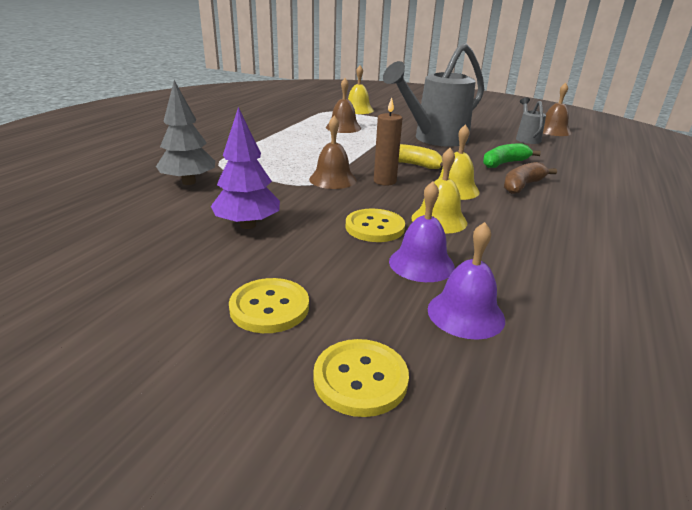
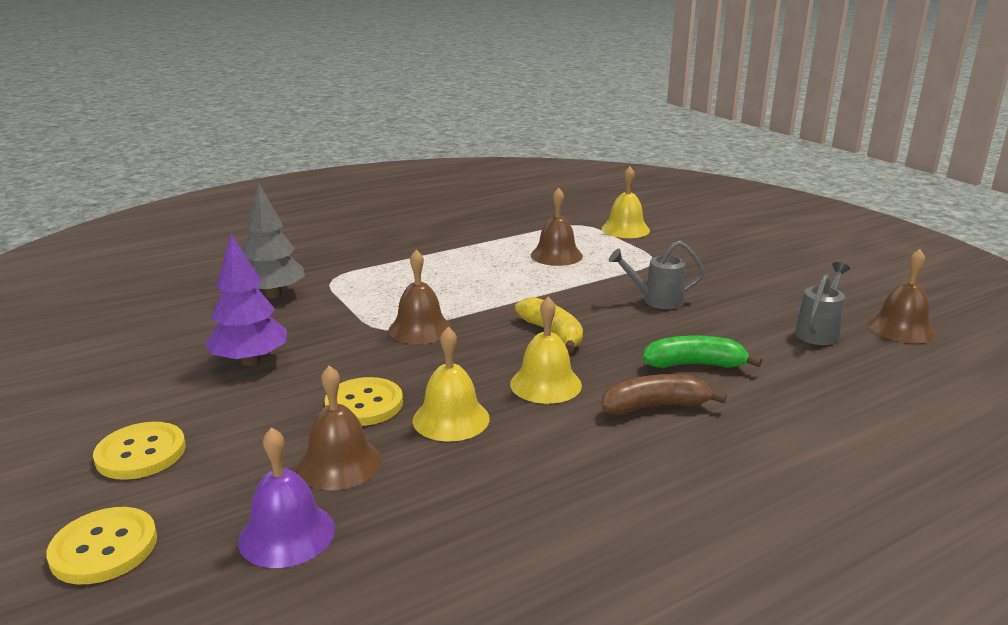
camera: 35 degrees right, 5 degrees down
(384, 181) = (476, 348): brown candle -> none
(421, 264) = (339, 463): purple bell -> brown bell
(435, 139) = (656, 301): grey watering can -> grey watering can, size x0.46

